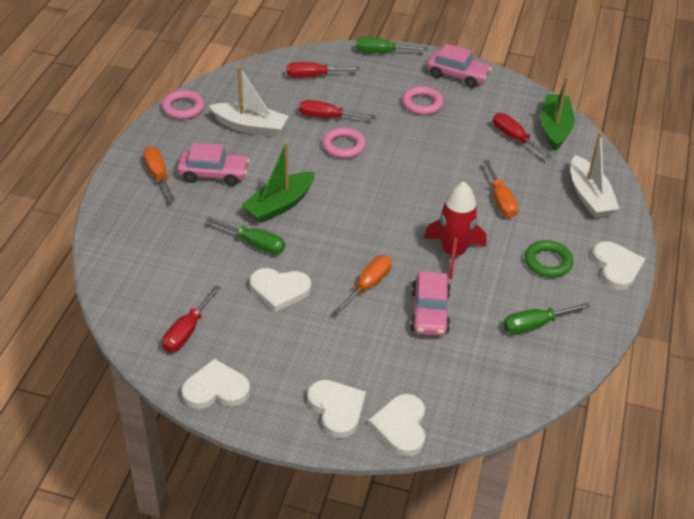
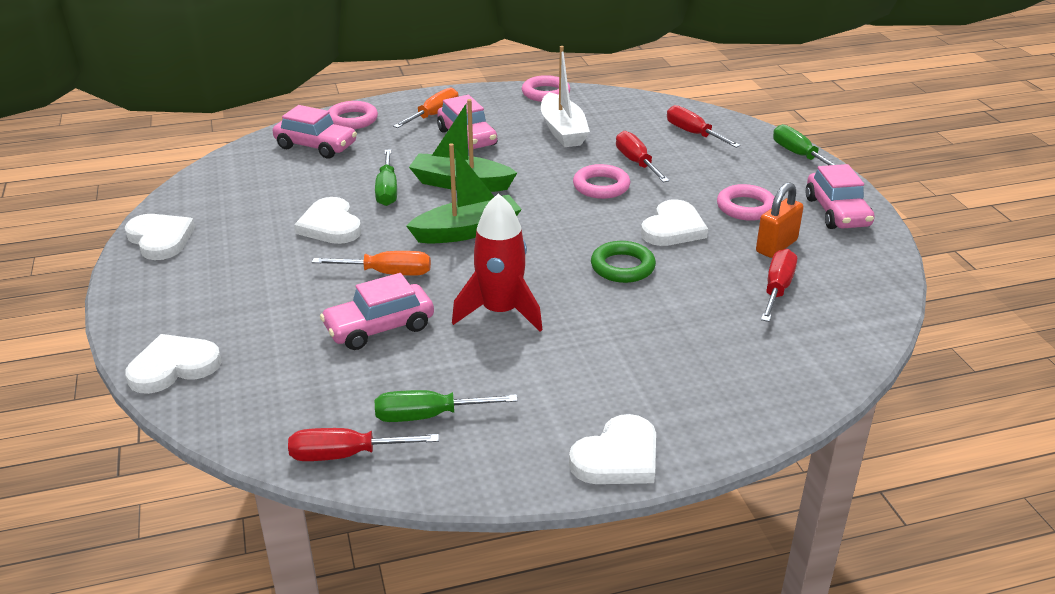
camera: 60 degrees right, 10 degrees down
(118, 220) = (352, 120): none -> pink ring
(145, 255) = (316, 146): none -> pink car
(187, 331) = (229, 199): red screwdriver -> red screwdriver (346, 455)
(337, 409) = (175, 316): white heart -> white heart (673, 228)
(473, 115) = (776, 246): none -> orange padlock
(500, 200) = (640, 316): orange screwdriver -> none
(535, 325) = (428, 416): green screwdriver -> green screwdriver turned 45 degrees counterclockwise
(548, 262) = (562, 390): green ring -> green ring (622, 267)
(555, 128) = (845, 314): green boat -> green boat (467, 231)
(589, 196) = (741, 386): white boat -> none

